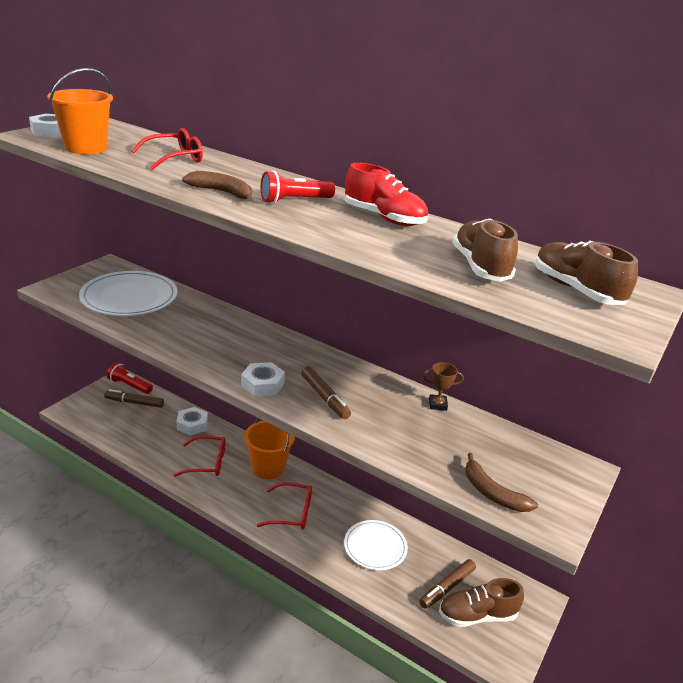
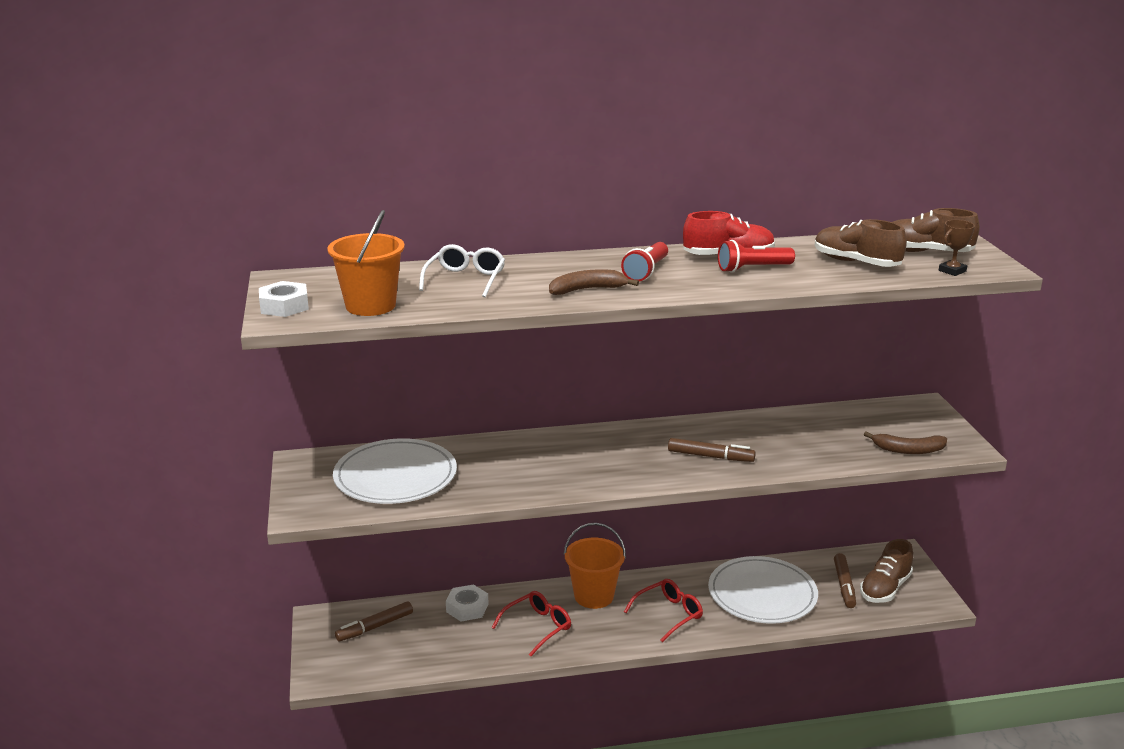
camera: 40 degrees left, 5 degrees down
(129, 386) = (339, 616): red flashlight -> red flashlight (752, 269)
(174, 158) = (465, 280): red glasses -> white glasses
(263, 384) = (653, 474): white nut -> none
(375, 547) = (762, 594): white plate -> white plate, size x1.58
(437, 404) = (784, 416): brown trophy -> brown trophy (952, 271)

